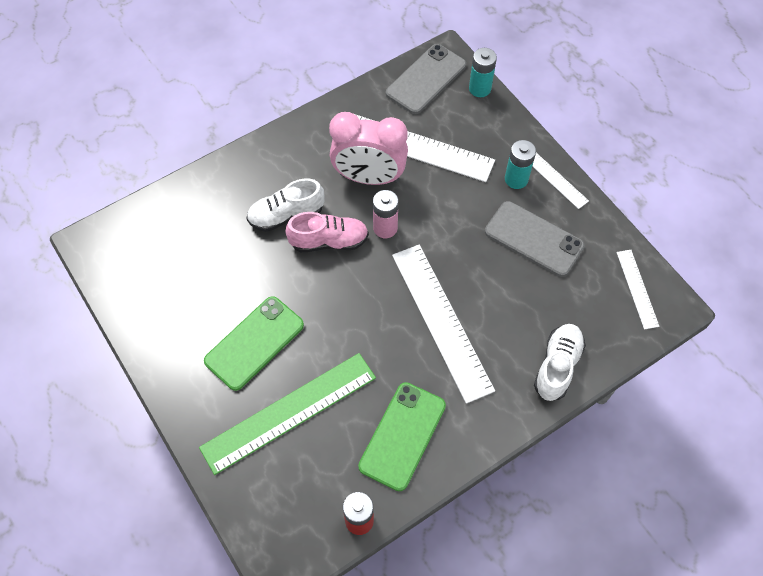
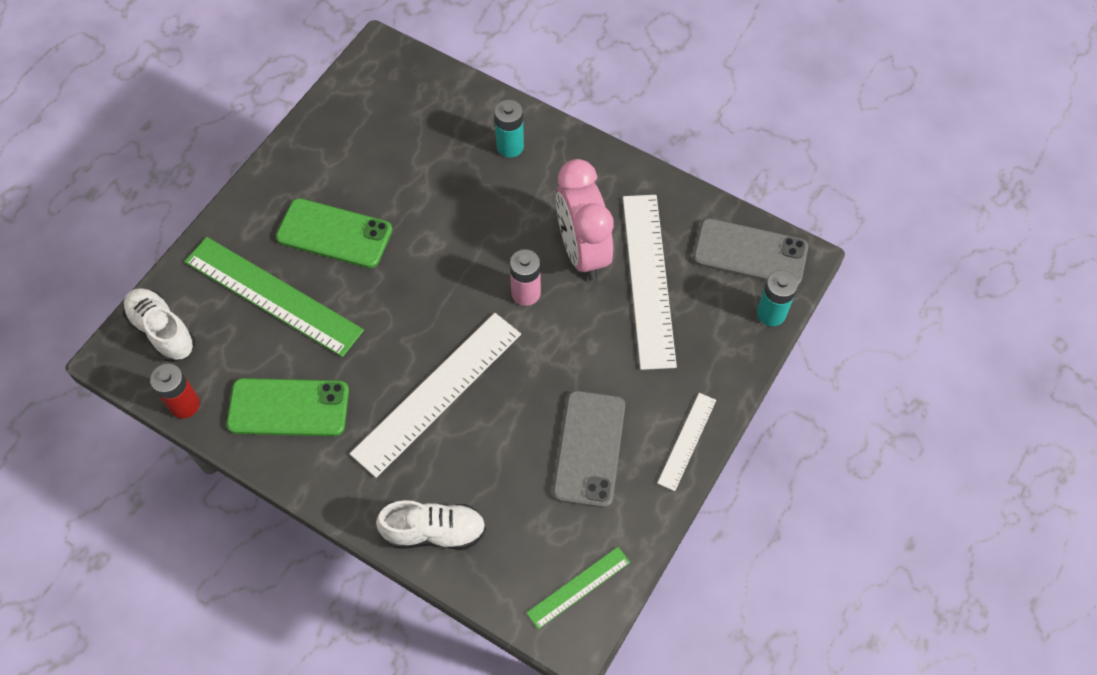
camera: 65 degrees right, 0 degrees up
(286, 215) = (494, 196): white shoe -> white shoe (162, 331)
(329, 241) = (482, 248): pink shoe -> none
(516, 179) = (662, 400): turquoise battery -> turquoise battery (510, 146)
(637, 288) = (578, 587): white ruler -> green ruler

